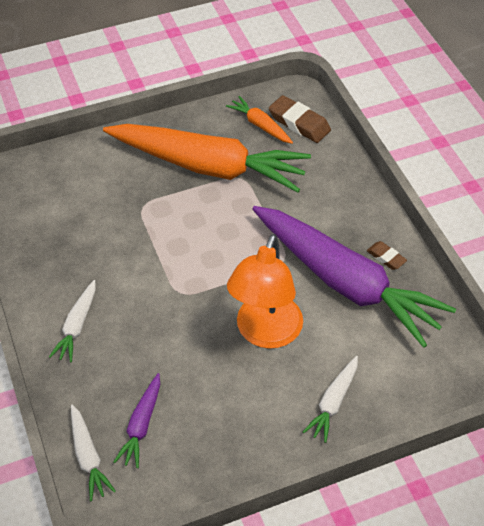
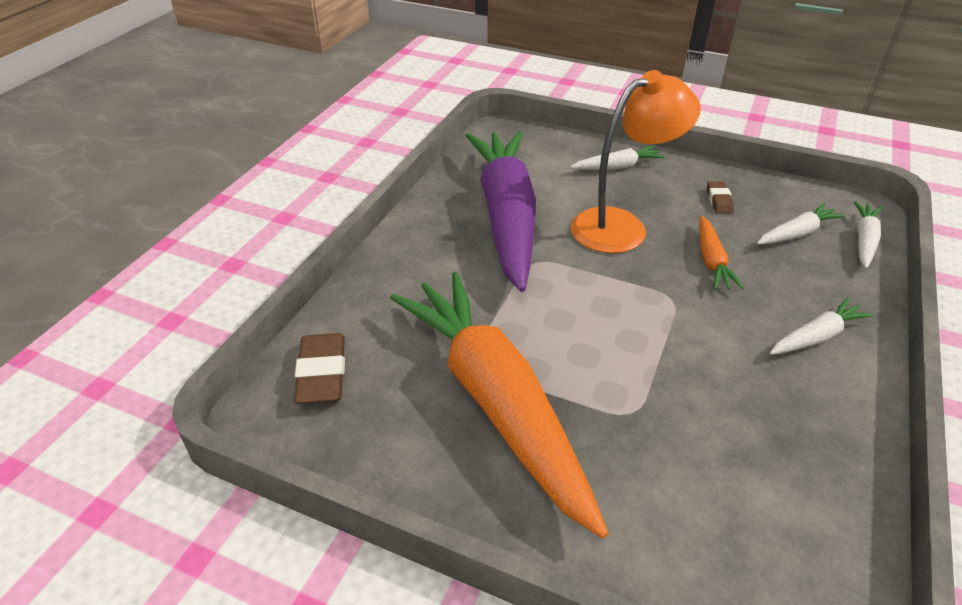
camera: 135 degrees left, 10 degrees down
(141, 425) = (797, 233): purple carrot -> white carrot
(260, 125) = (366, 407): orange carrot -> orange carrot (711, 261)
(386, 257) = (447, 210): brown eraser -> brown eraser (719, 201)

